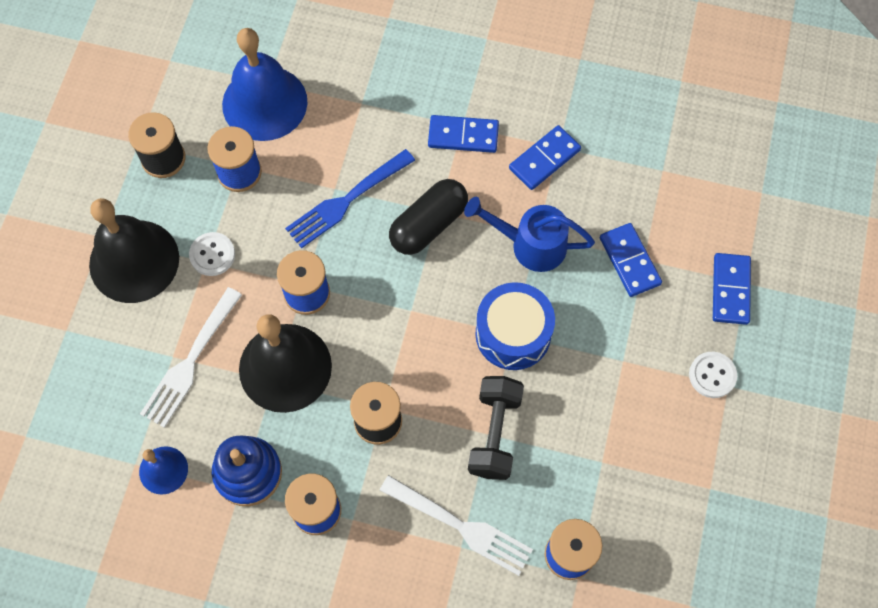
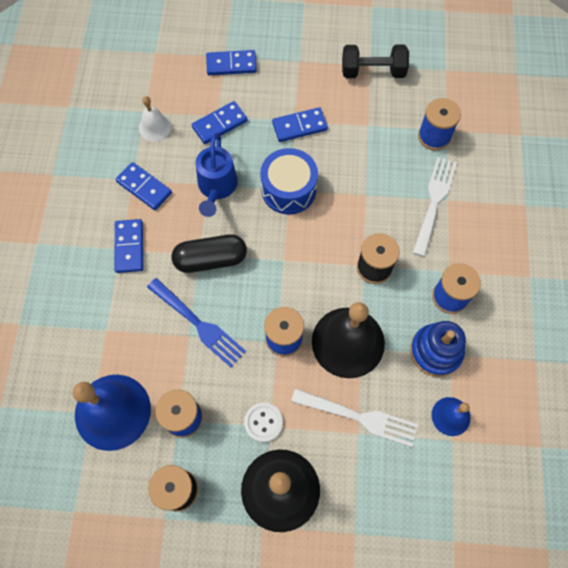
camera: 100 degrees left, 0 degrees up
(428, 225) = (211, 259): black capsule -> black capsule turned 45 degrees counterclockwise
(494, 433) = (364, 191): black dumbbell -> black dumbbell (372, 72)
(612, 365) = (299, 126): none -> blue domino
(635, 180) = (155, 127): none -> white bell
(712, 375) = (294, 70): white button -> none

